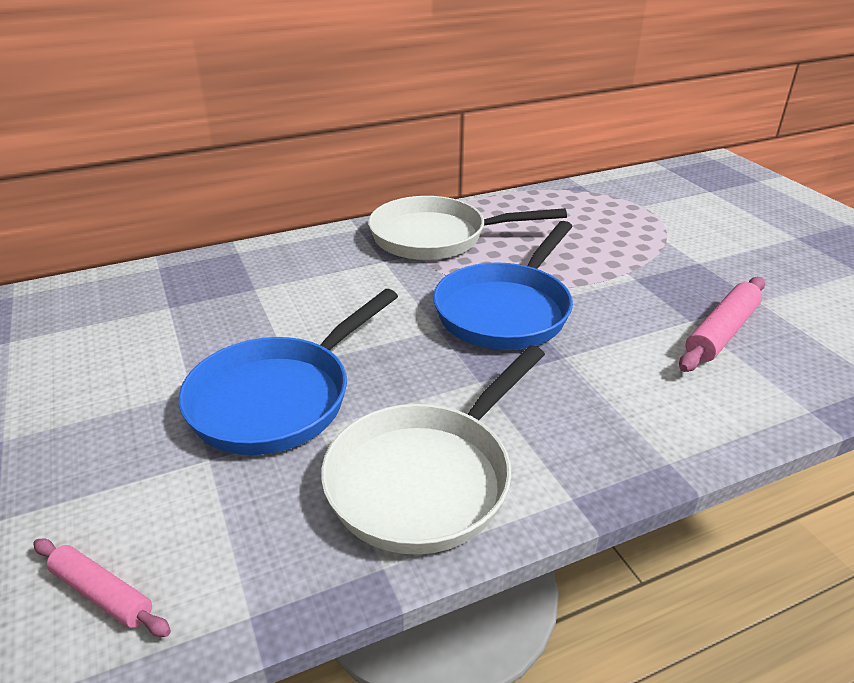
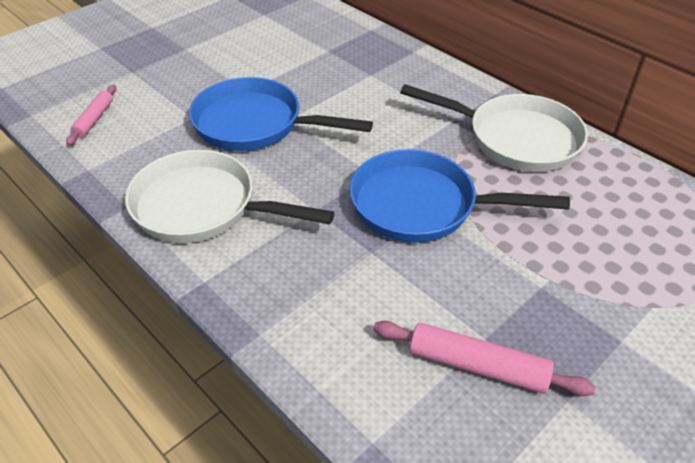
camera: 70 degrees right, 10 degrees up
(436, 237) = (516, 139): white pan -> white pan turned 135 degrees clockwise

